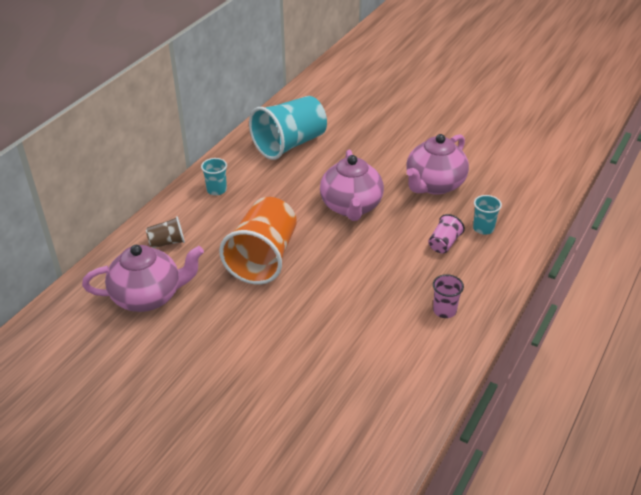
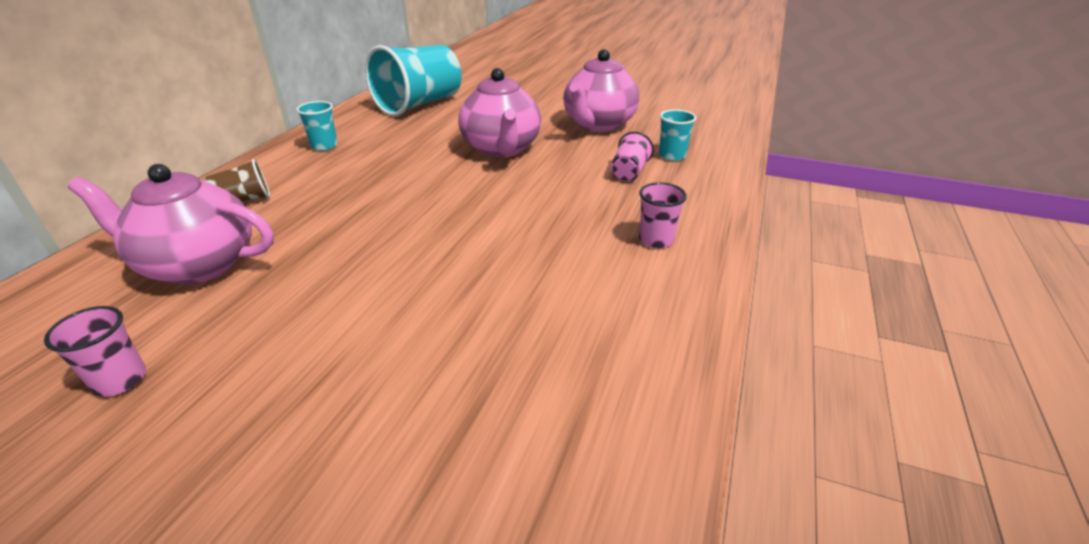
camera: 10 degrees left, 5 degrees down
(125, 372) = (120, 380): none -> pink cup
(148, 296) = (198, 264): pink teapot -> pink teapot turned 150 degrees counterclockwise
(263, 258) = (385, 205): orange cup -> none

